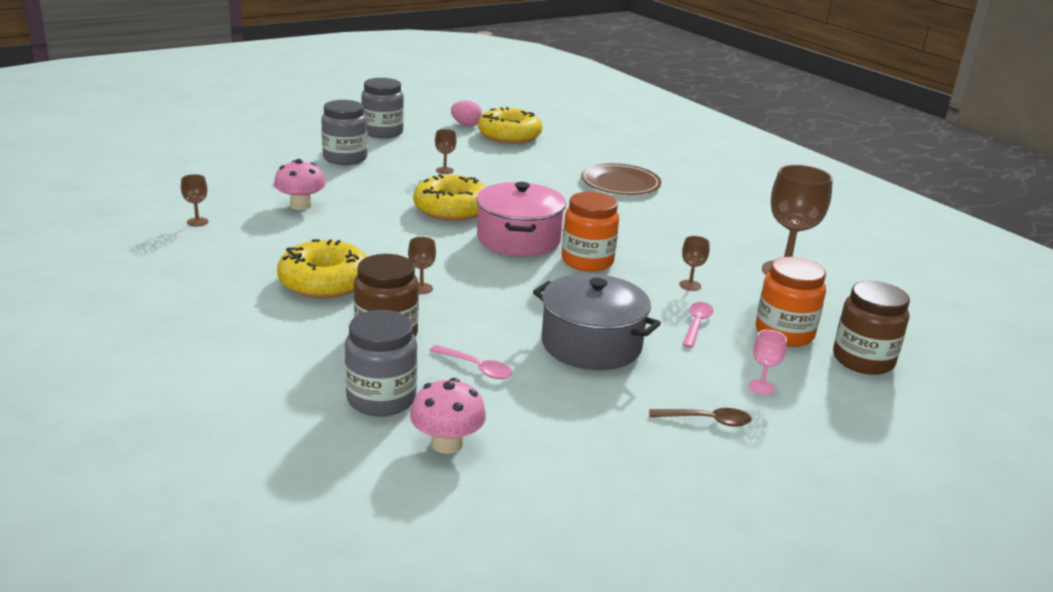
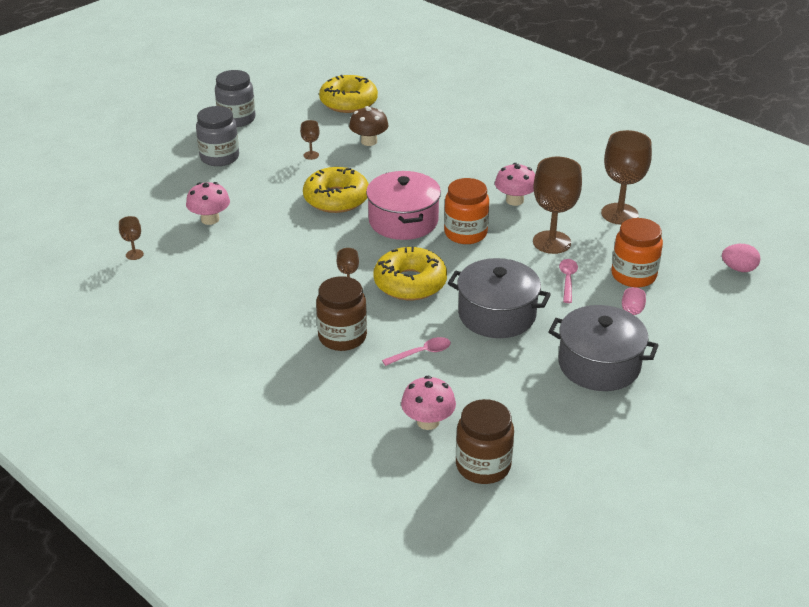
camera: 10 degrees left, 10 degrees up
(324, 282) = (271, 296): yellow donut -> yellow donut (410, 283)
(381, 399) = (365, 394): grey jar -> none
(466, 125) = (305, 95): pink egg -> pink egg (738, 269)
(476, 368) = (421, 353): pink spoon -> pink spoon turned 45 degrees counterclockwise
(514, 168) = (369, 141): none -> brown mushroom
(620, 183) = (462, 141): brown plate -> none
(659, 241) = (514, 200): none -> pink mushroom
(690, 285) = (551, 242): brown goblet -> brown goblet, size x2.20
(706, 420) = (599, 365): brown spoon -> grey pot
(863, 360) = (695, 288): brown jar -> brown jar (483, 466)

